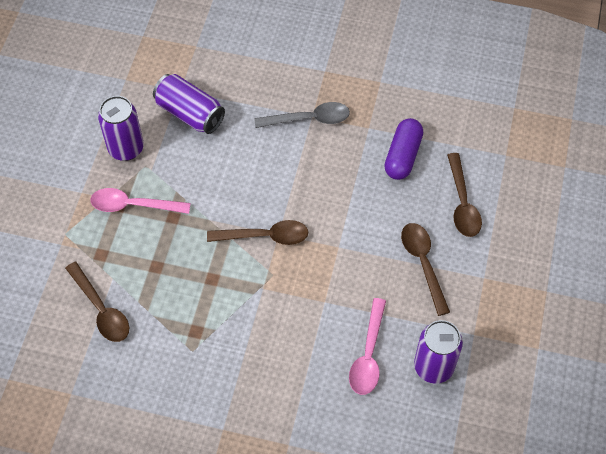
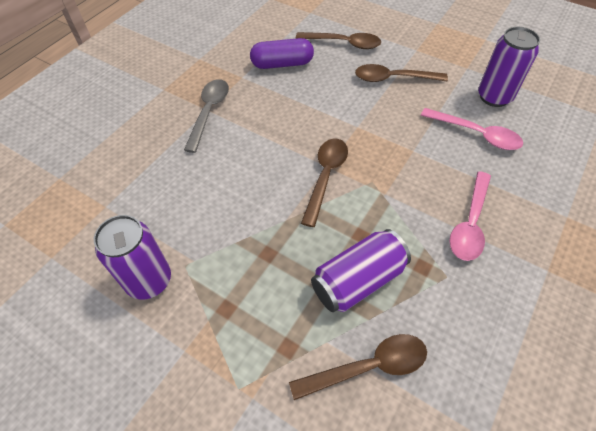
camera: 70 degrees left, 5 degrees down
(133, 205) = (233, 291): pink spoon -> pink spoon (470, 223)
(190, 113) = (141, 204): purple can -> purple can (358, 280)
(403, 156) = (282, 64): purple capsule -> purple capsule turned 45 degrees counterclockwise

